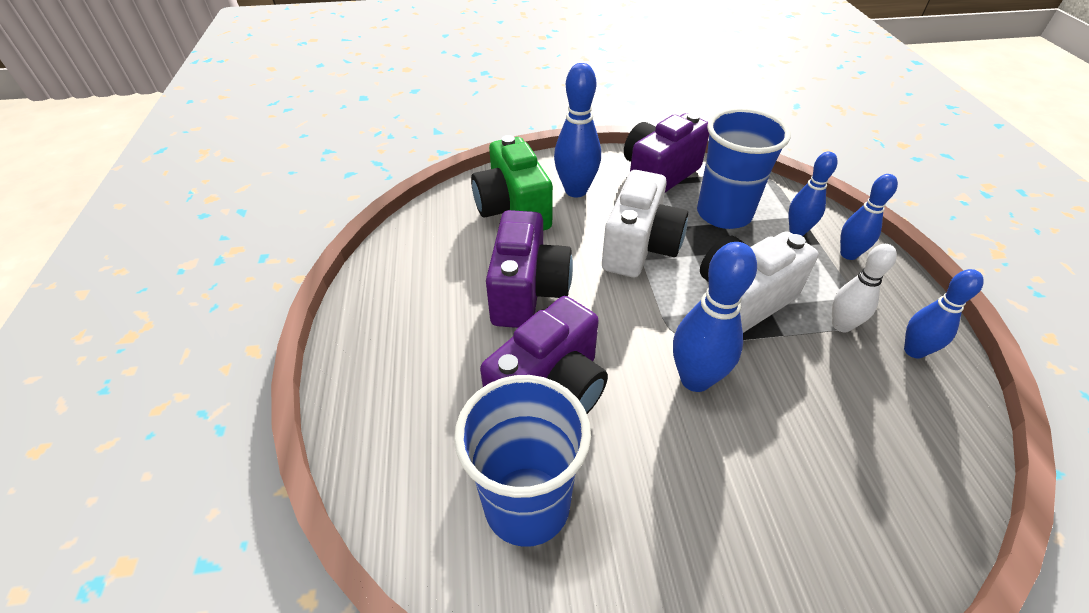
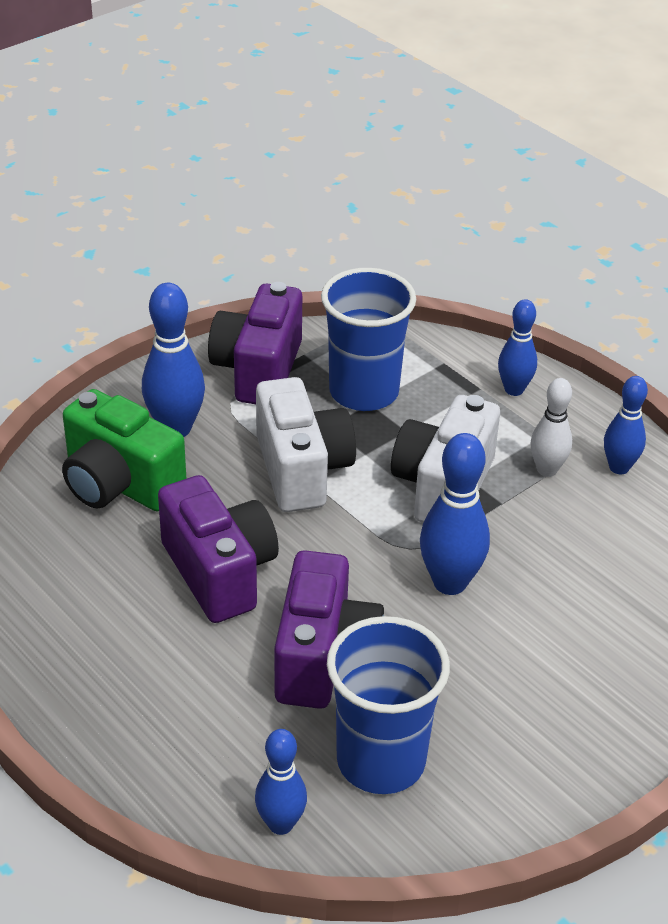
camera: 35 degrees left, 5 degrees down
(797, 231) = (450, 383): blue bowling pin -> blue bowling pin (280, 824)

